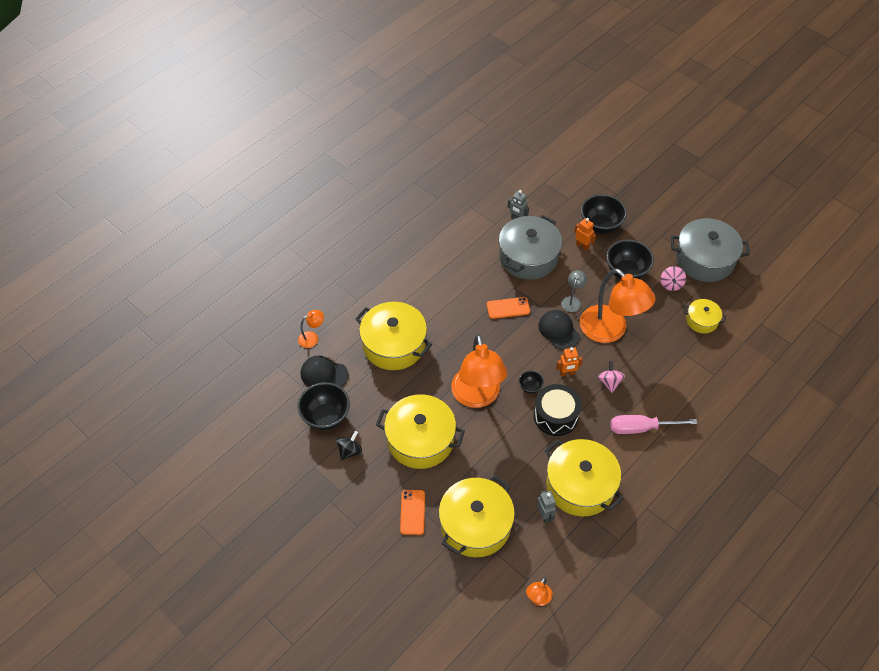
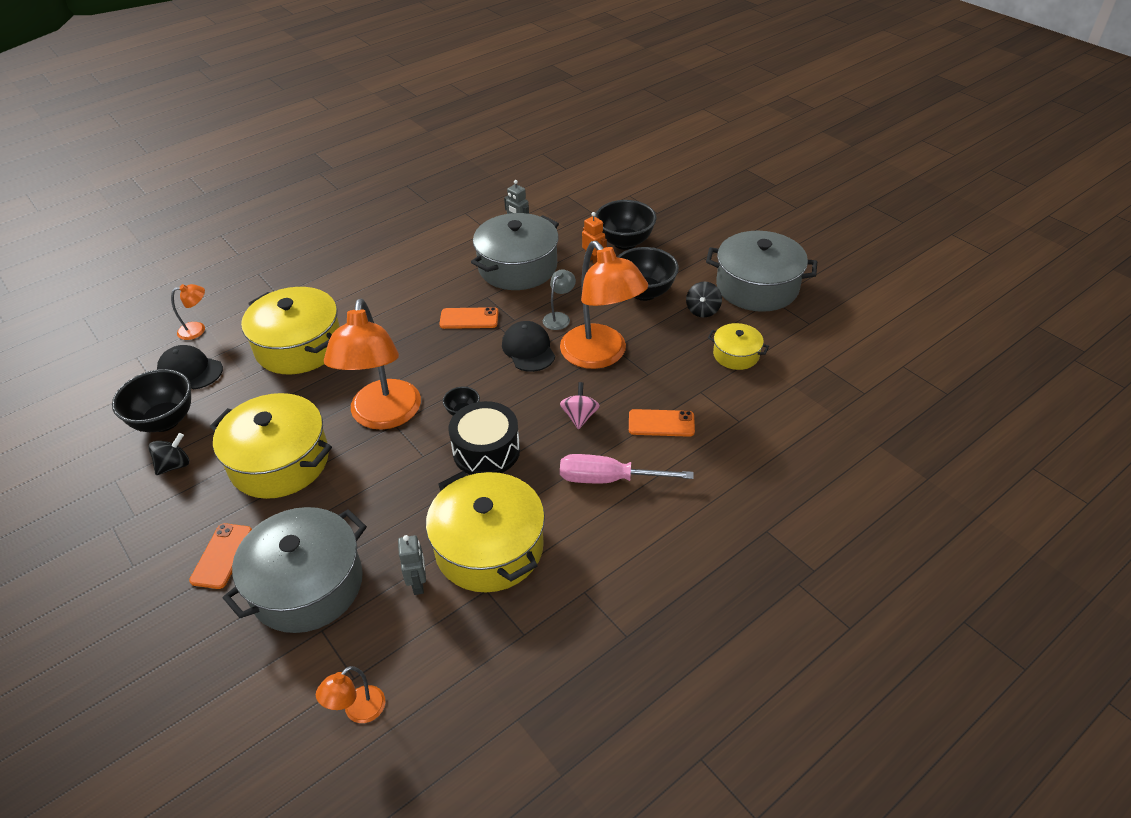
camera: 10 degrees right, 10 degrees down
(475, 525) = (307, 585): yellow pot -> grey pot
(567, 373) = (522, 400): orange robot -> none
(664, 382) = (661, 423): none -> orange phone
(671, 284) = (702, 310): pink spinning top -> black spinning top

